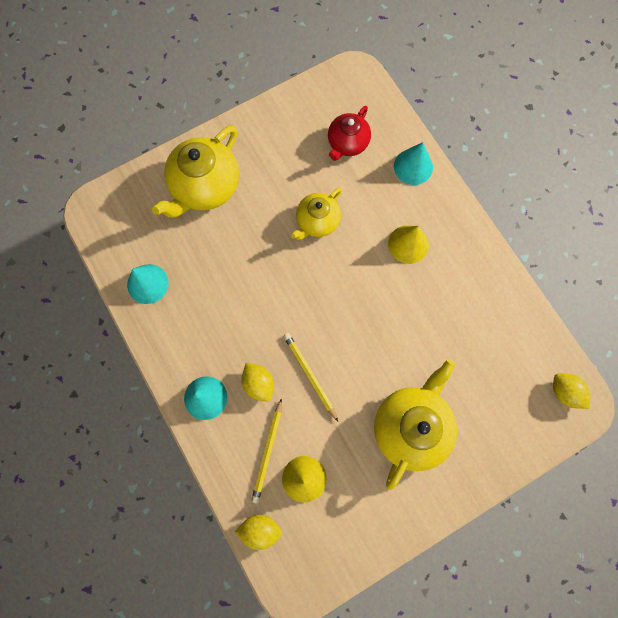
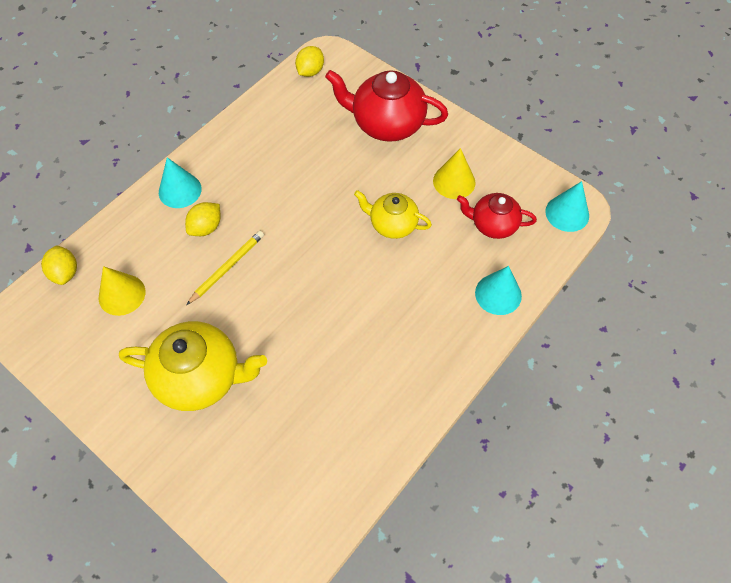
camera: 70 degrees right, 15 degrees down
(147, 283) = (273, 113): turquoise cone -> turquoise cone (567, 213)
(205, 187) = (387, 124): yellow teapot -> red teapot
(268, 451) = (141, 255): yellow pencil -> none
(408, 244) = (404, 315): yellow cone -> yellow cone (454, 181)
(564, 392) = (289, 538): yellow lemon -> yellow lemon (310, 71)

